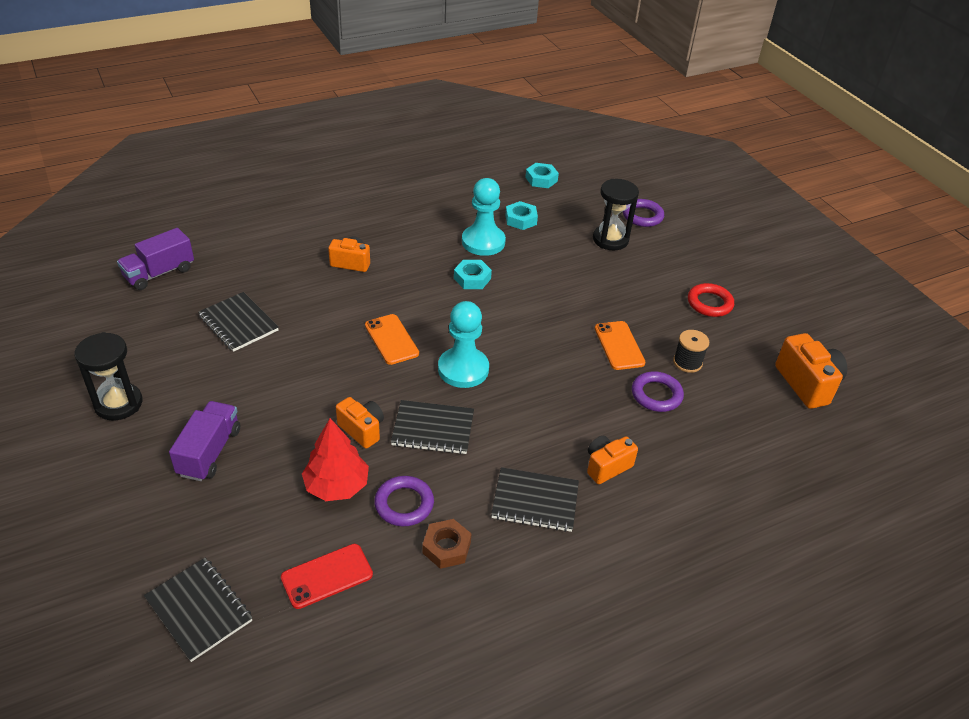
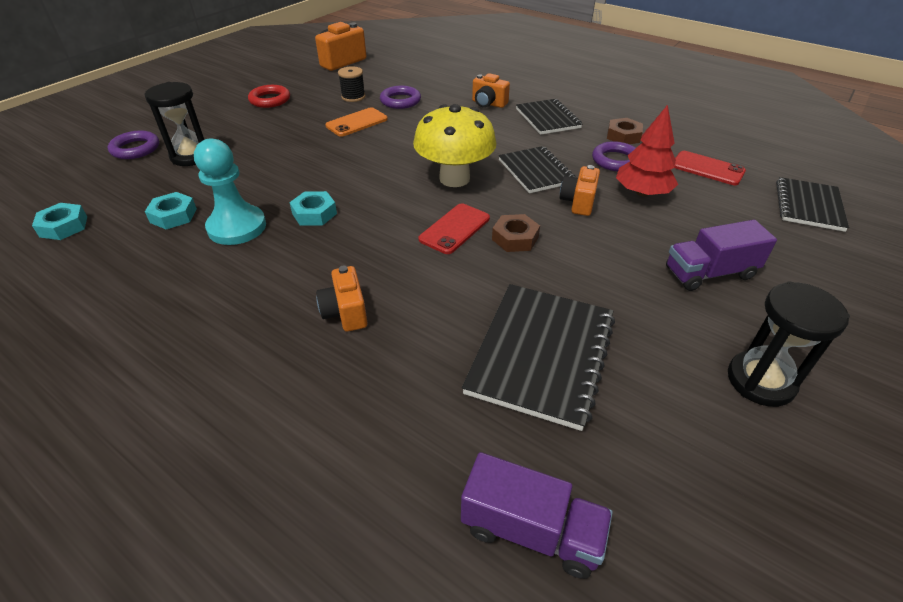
camera: 115 degrees left, 0 degrees up
(238, 323) = (541, 355): black notebook -> black notebook, size x1.52
(351, 366) = (515, 238): none -> brown nut
(391, 339) = (455, 229): orange phone -> red phone
(463, 369) = (454, 178): turquoise pawn -> yellow mushroom

